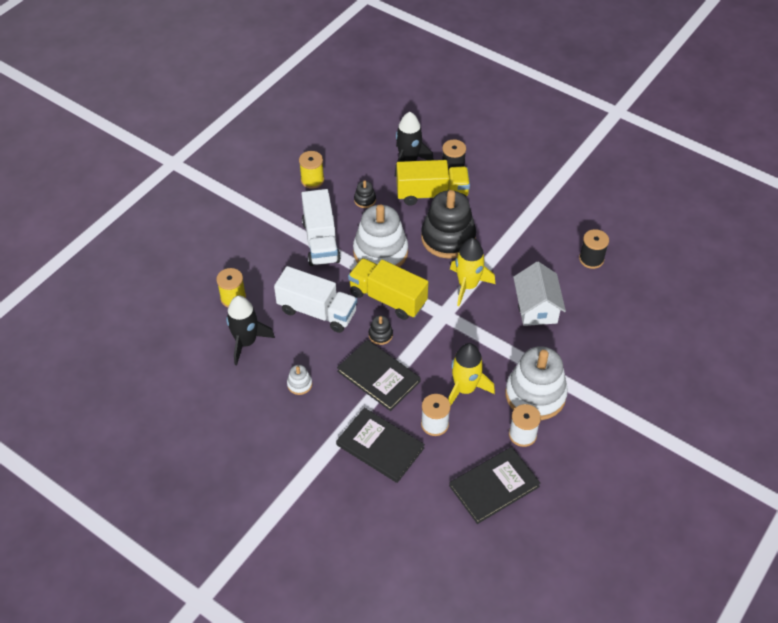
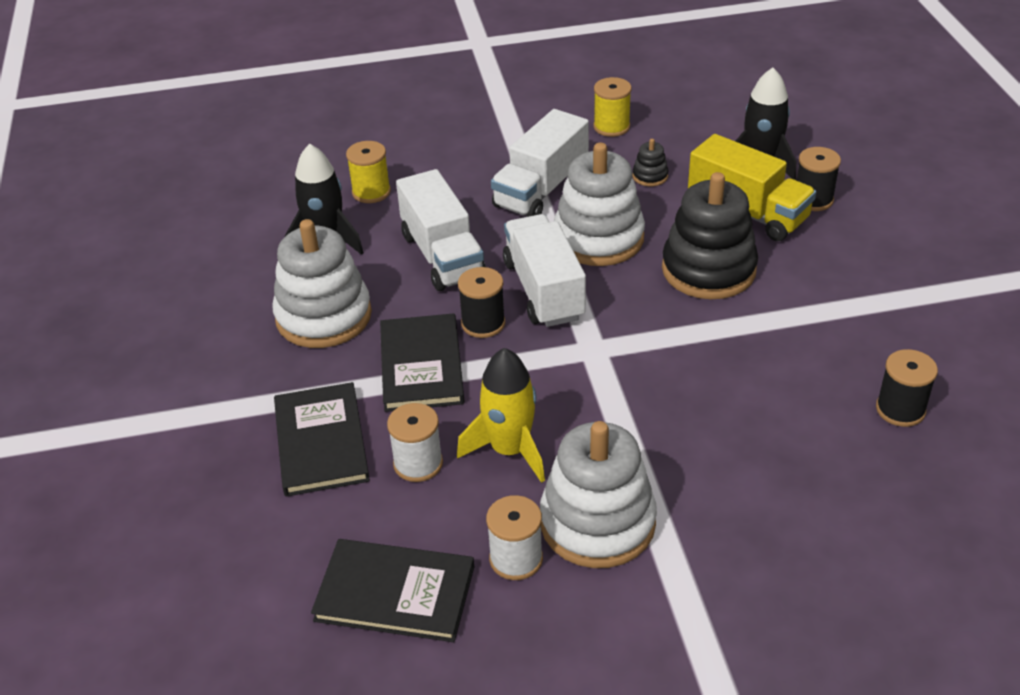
camera: 45 degrees right, 10 degrees down
(299, 384) = (323, 316): white stacking toy -> white stacking toy, size x2.39
(380, 335) = (483, 323): black stacking toy -> black spool
(387, 298) = (544, 290): yellow truck -> white truck
(468, 286) = (667, 336): yellow rocket -> none
(536, 307) = (736, 418): white house -> none

